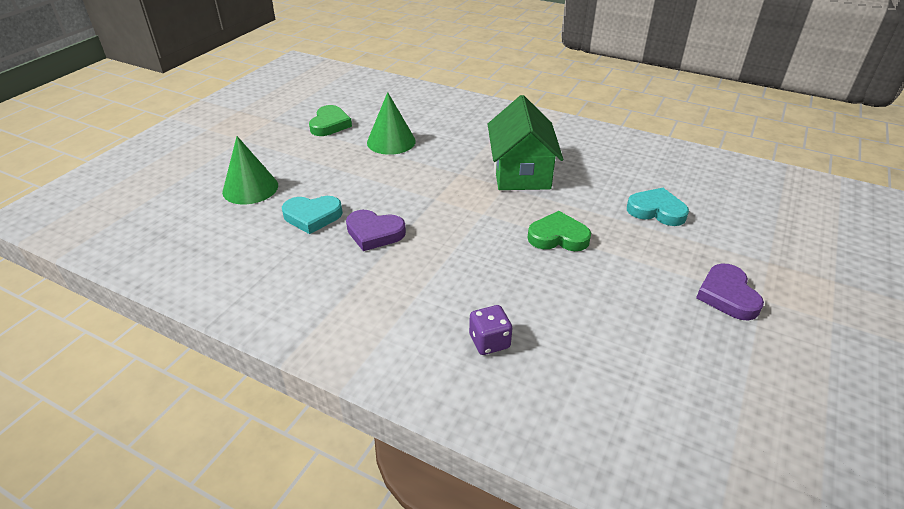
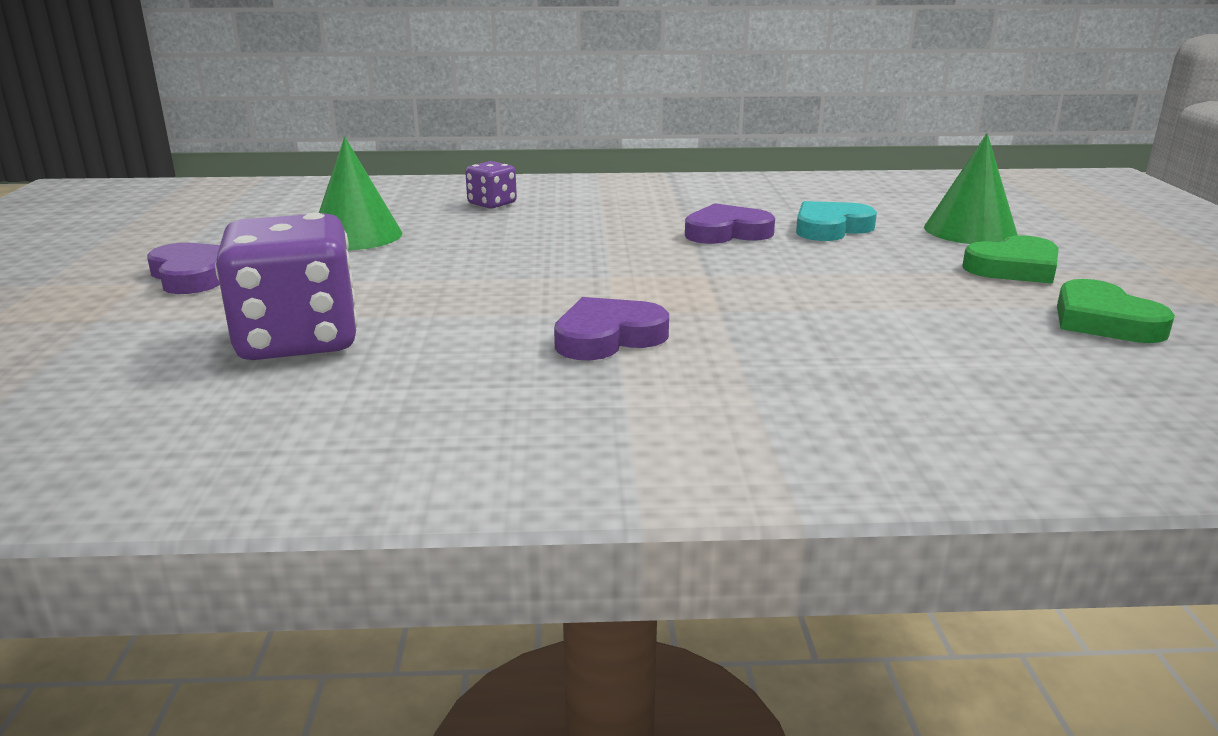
camera: 150 degrees right, 15 degrees down
(391, 141) = (929, 324): green cone -> green cone (356, 236)
(521, 172) = (608, 337): green house -> purple heart
(558, 237) = (468, 277): green heart -> green heart (1014, 268)
(656, 211) = (298, 340): turquoise heart -> purple dice

